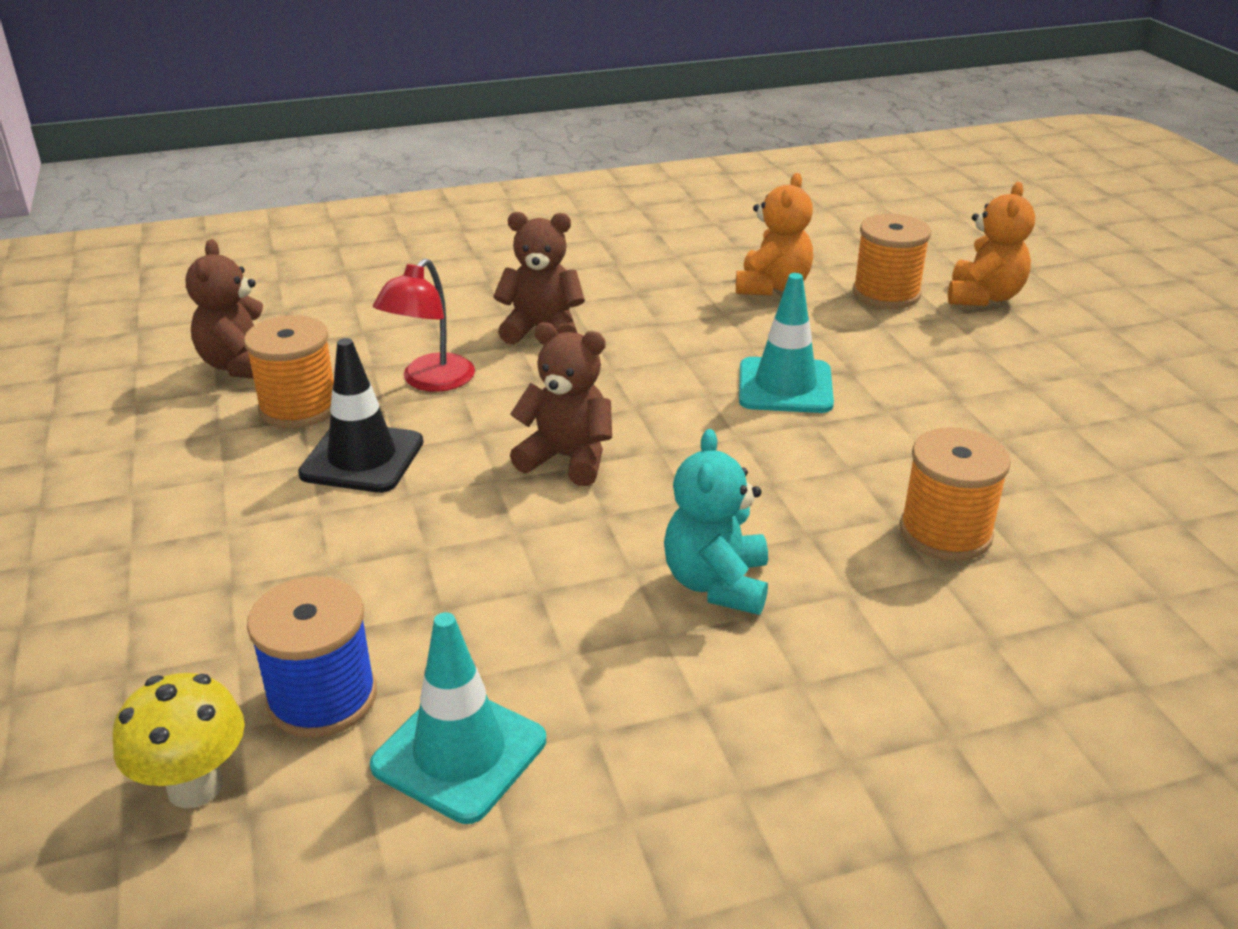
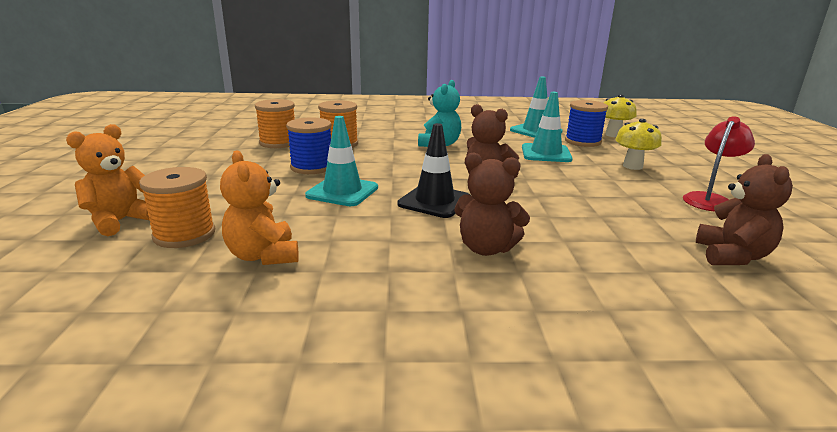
camera: 165 degrees left, 10 degrees down
(247, 572) = (632, 166): none -> yellow mushroom
(299, 407) = (659, 222): orange spool -> orange spool (278, 143)
(362, 458) = (601, 193): black traffic cone -> black traffic cone (434, 201)
(430, 381) = (572, 224): red lamp -> red lamp (710, 199)
(443, 593) = (546, 153): none -> turquoise traffic cone
(772, 286) = (263, 256): orange teddy bear -> orange teddy bear turned 60 degrees counterclockwise
(900, 436) = (312, 167): none -> blue spool

